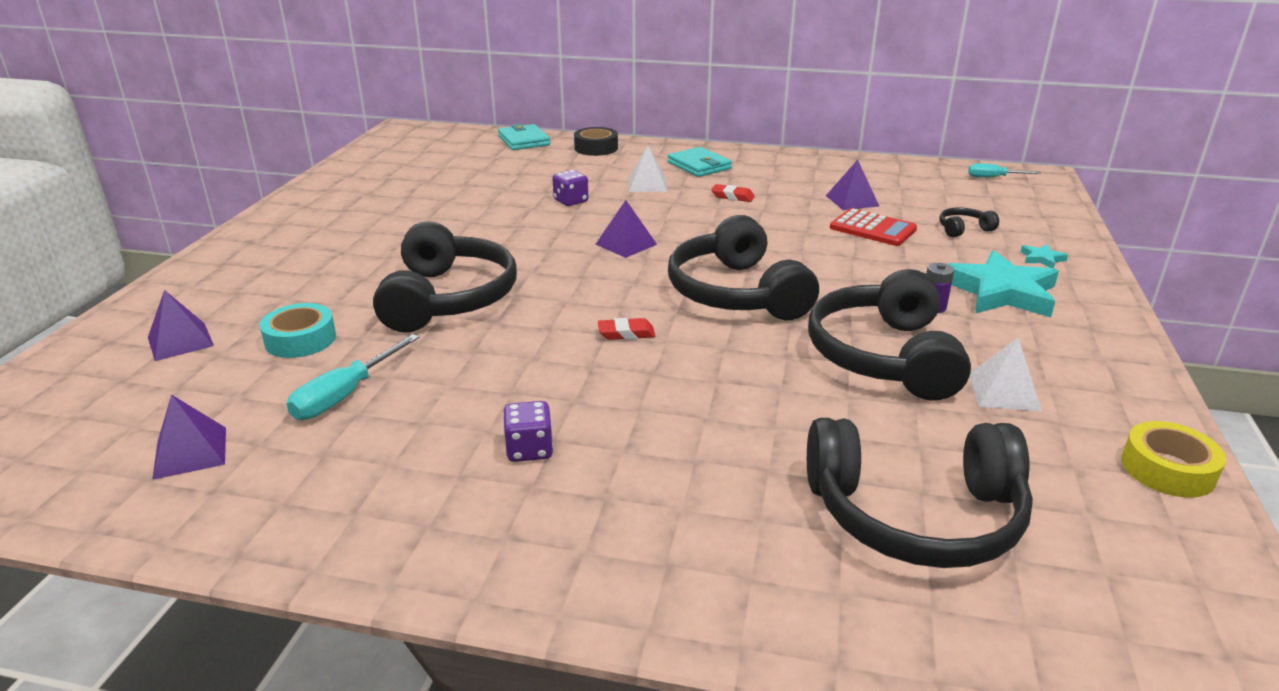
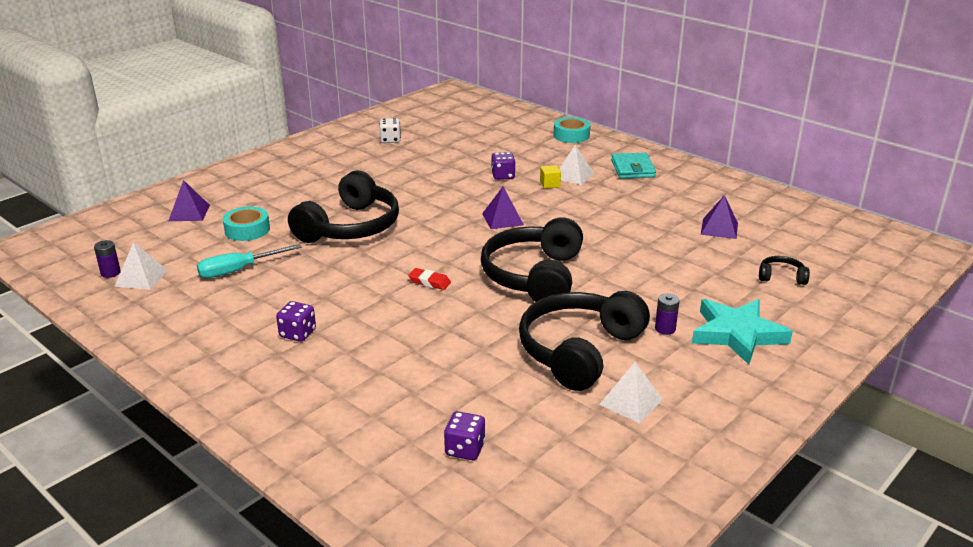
camera: 30 degrees right, 0 degrees up
(125, 462) = (110, 273): none -> purple battery
(190, 452) = (141, 278): purple pyramid -> white pyramid
(386, 192) = (390, 140): none -> white dice
(524, 141) = (525, 117): turquoise wallet -> none
(596, 148) = (571, 135): black tape -> turquoise tape
(633, 198) = (550, 184): none -> yellow cube
(732, 197) = (626, 201): red eraser -> none
(872, 229) = (703, 256): red calculator -> none
(915, 515) = (465, 449): black headphones -> purple dice
(994, 178) = (880, 239): turquoise screwdriver -> none
(1041, 259) = (814, 319): turquoise star -> none
(1167, 469) = (673, 490): yellow tape -> none

